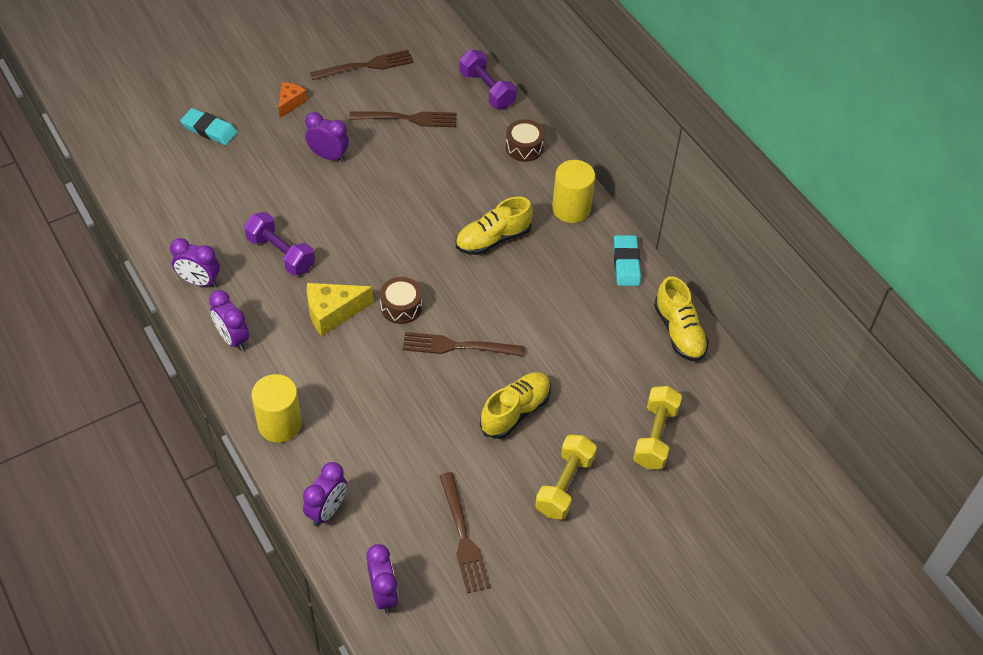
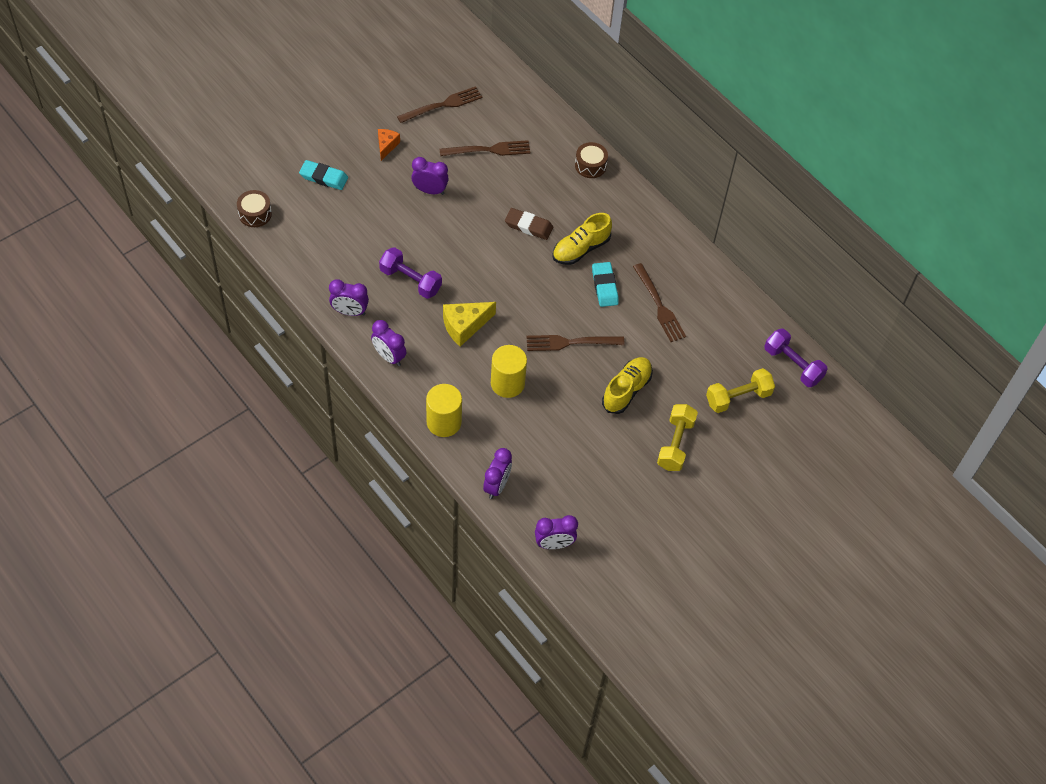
camera: 10 degrees left, 5 degrees up
(383, 594) = (554, 544): purple clock -> purple clock turned 105 degrees clockwise
(401, 307) = (518, 315): brown drum -> brown drum (255, 214)
(436, 207) = (528, 226): none -> brown eraser
(463, 536) = (605, 493): brown fork -> brown fork (659, 305)
(487, 90) = (549, 116): purple dumbbell -> purple dumbbell (792, 365)
(571, 209) = (639, 216): yellow cylinder -> yellow cylinder (507, 383)
(626, 263) = (691, 258): turquoise eraser -> turquoise eraser (604, 286)
(655, 436) = (738, 397): yellow dumbbell -> yellow dumbbell turned 60 degrees clockwise
(679, 332) = (743, 311): yellow shoe -> none

